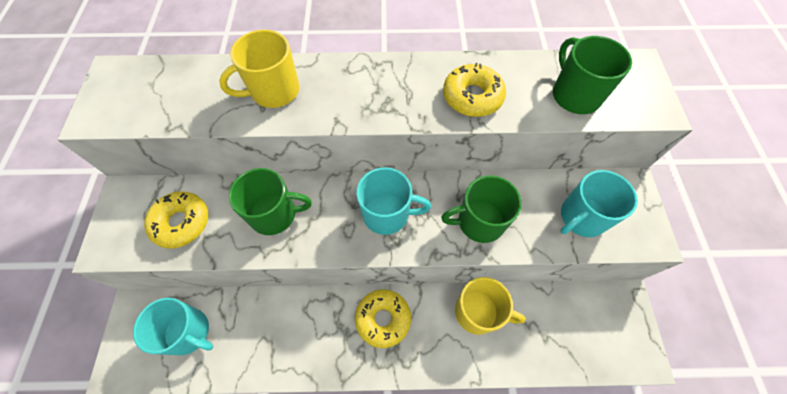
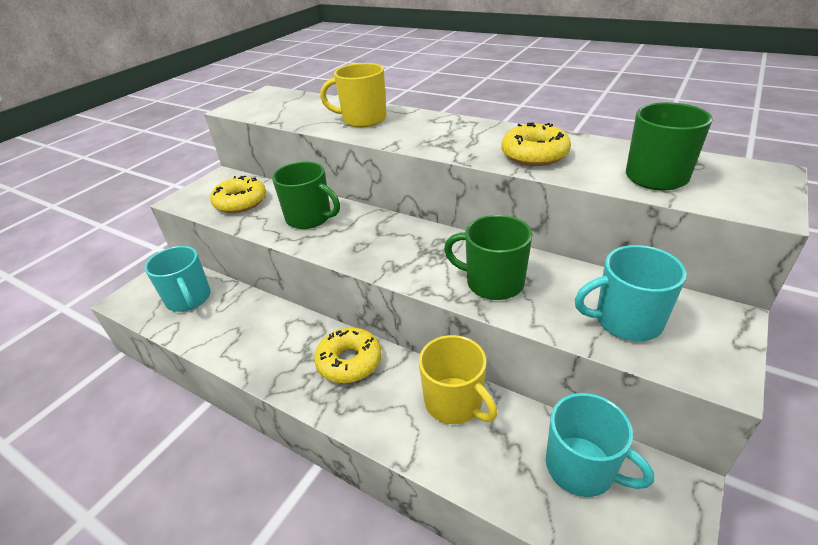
camera: 35 degrees right, 25 degrees down
(387, 214) = (404, 247): turquoise mug -> turquoise mug (582, 468)

